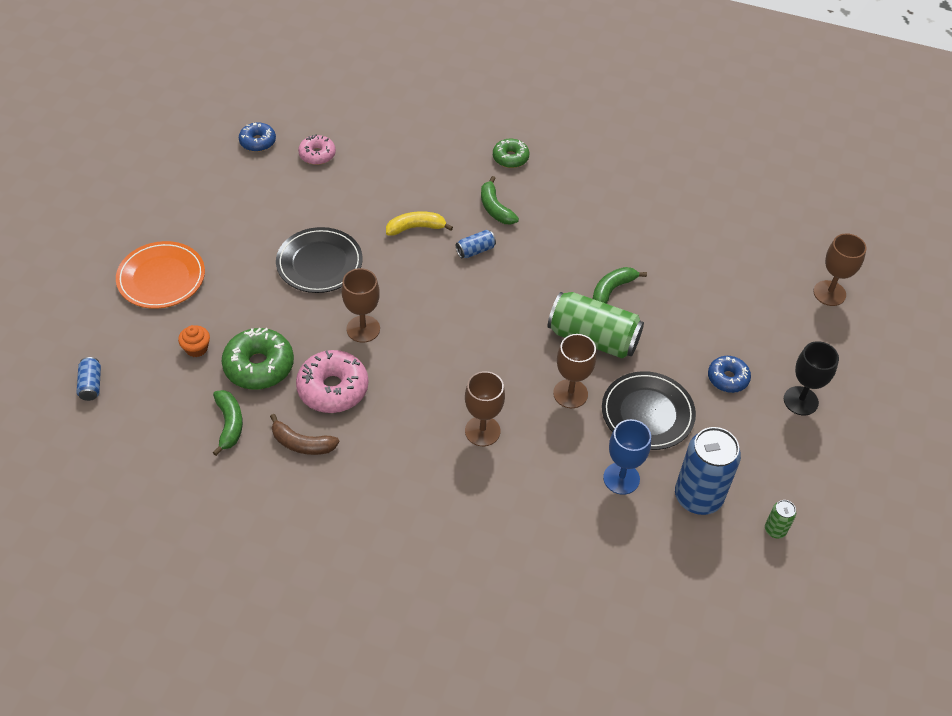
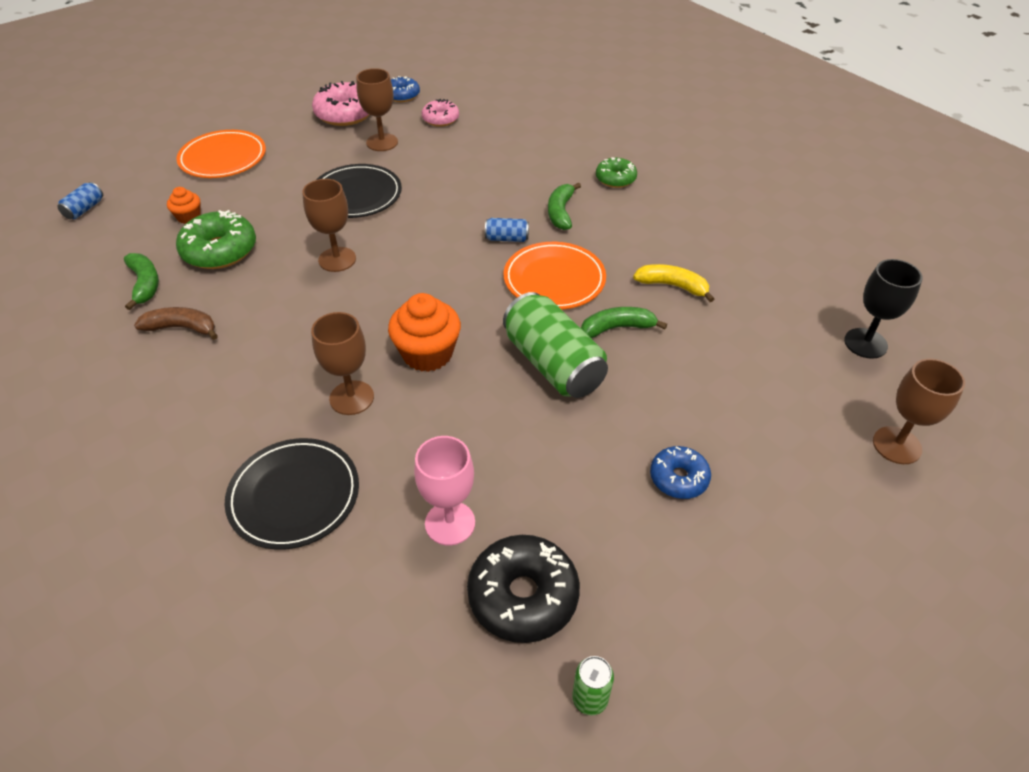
camera: 35 degrees right, 5 degrees down
(229, 424) = (145, 284): green banana -> green banana turned 45 degrees counterclockwise
(302, 443) = (182, 328): brown banana -> brown banana turned 135 degrees clockwise
(333, 388) = (258, 295): pink donut -> pink donut (345, 114)
(416, 228) = (469, 200): yellow banana -> yellow banana (672, 286)
(503, 372) = (427, 354): none -> orange cupcake
(539, 270) = (554, 279): none -> orange plate
(570, 394) = (477, 406): brown goblet -> brown goblet (382, 142)
(621, 478) = (450, 523): blue goblet -> pink goblet
(647, 413) = (545, 468): black plate -> black plate (294, 496)
(698, 496) = (523, 596): blue can -> black donut
(800, 401) = (758, 552): black goblet -> black goblet (865, 343)

